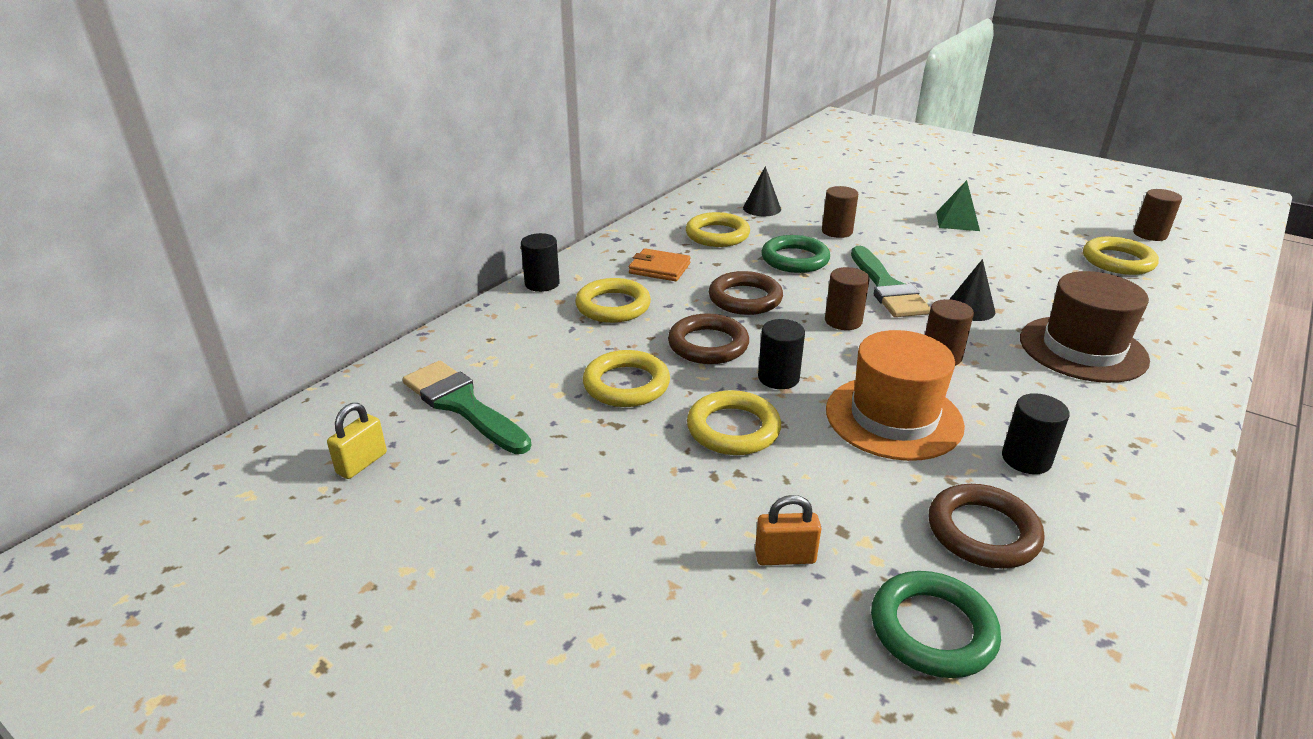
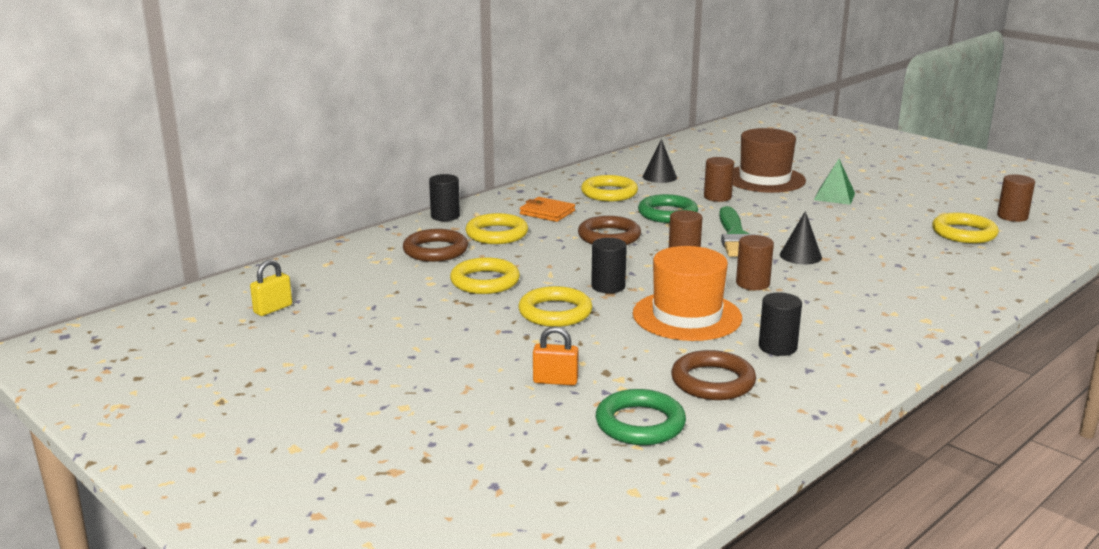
camera: 10 degrees right, 10 degrees down
(462, 405) = (355, 283): green brush -> none
(708, 345) = (562, 263): brown ring -> brown ring (435, 250)
(1082, 349) = (880, 288): brown hat -> brown hat (764, 179)

